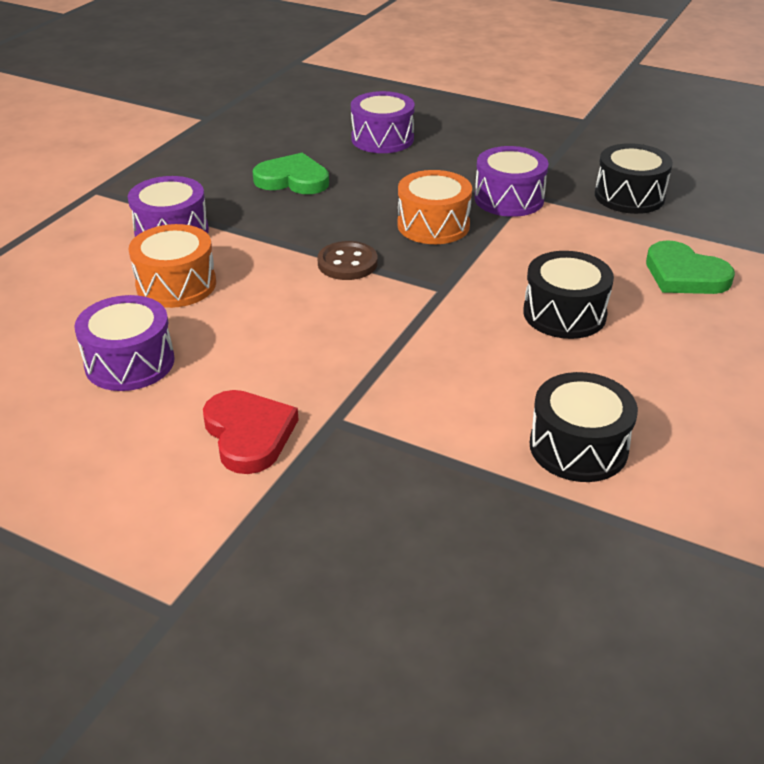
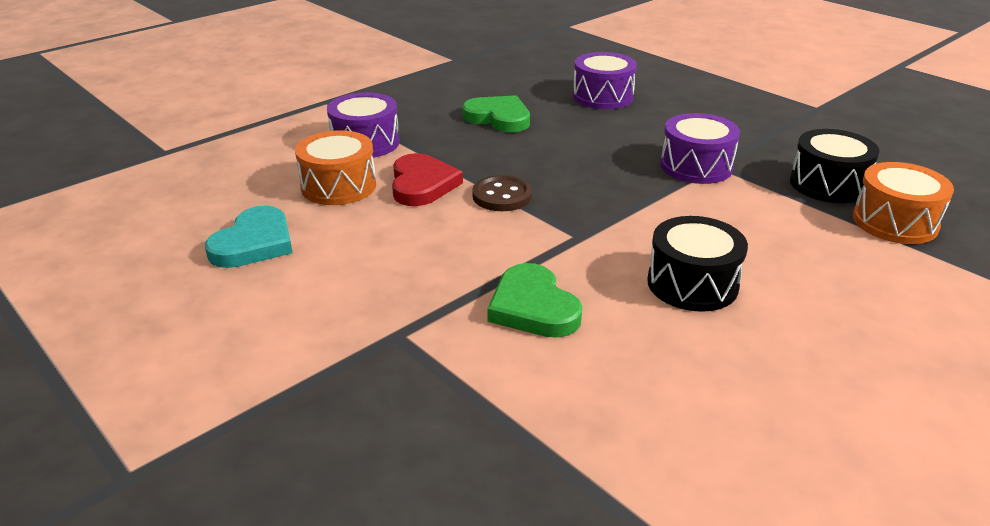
camera: 20 degrees right, 5 degrees down
(130, 362) = (254, 243): purple drum -> turquoise heart
(249, 434) = (310, 329): red heart -> red heart (422, 184)
(433, 225) = (605, 177): orange drum -> orange drum (895, 222)
(578, 447) = (629, 423): black drum -> none
(684, 275) = (851, 271): green heart -> green heart (533, 307)

